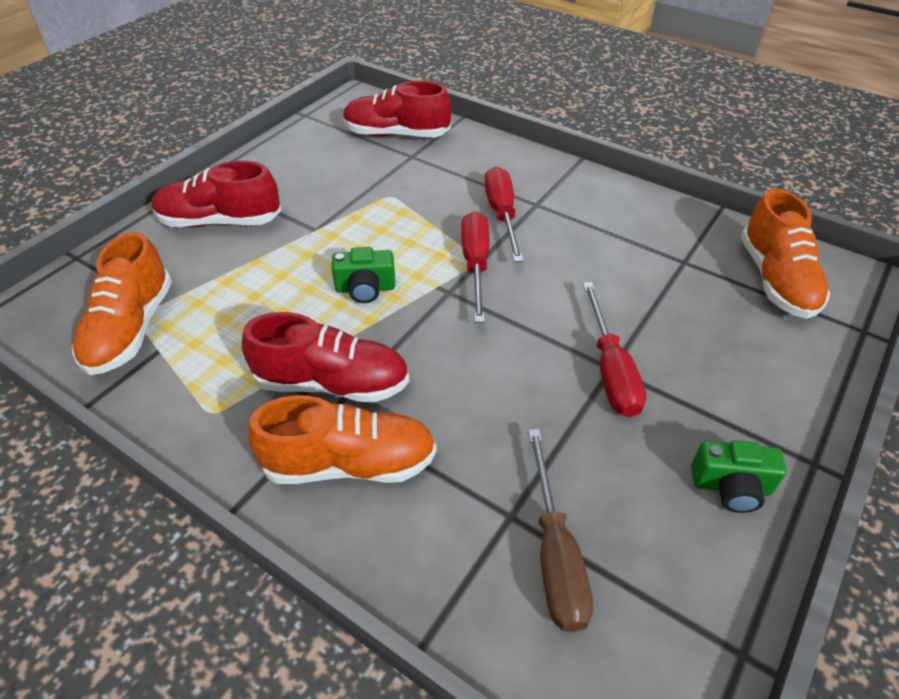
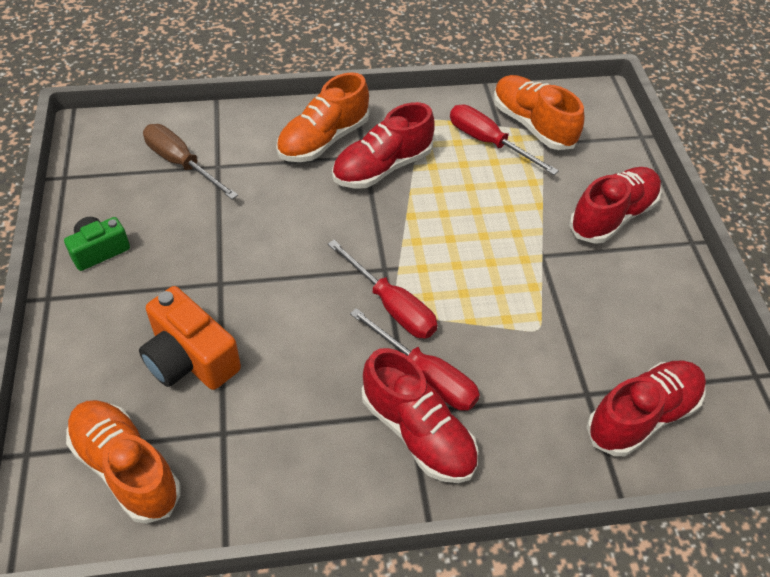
camera: 135 degrees right, 5 degrees up
(365, 288) = (442, 234): green camera -> none
(542, 194) = (418, 432): none -> red shoe
(610, 370) = (220, 281): red screwdriver -> red screwdriver (488, 142)
(682, 321) = (190, 359): none -> orange camera

